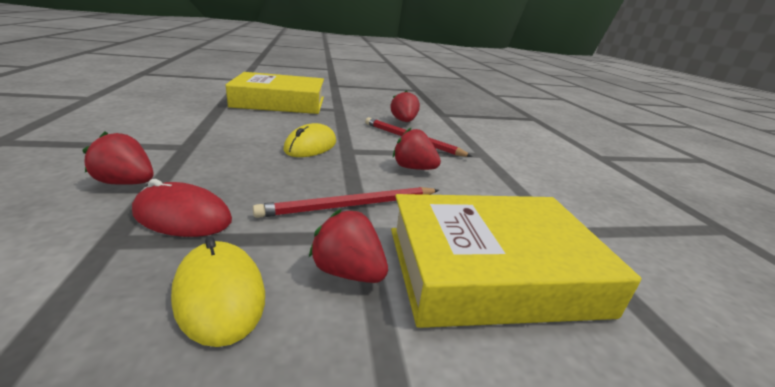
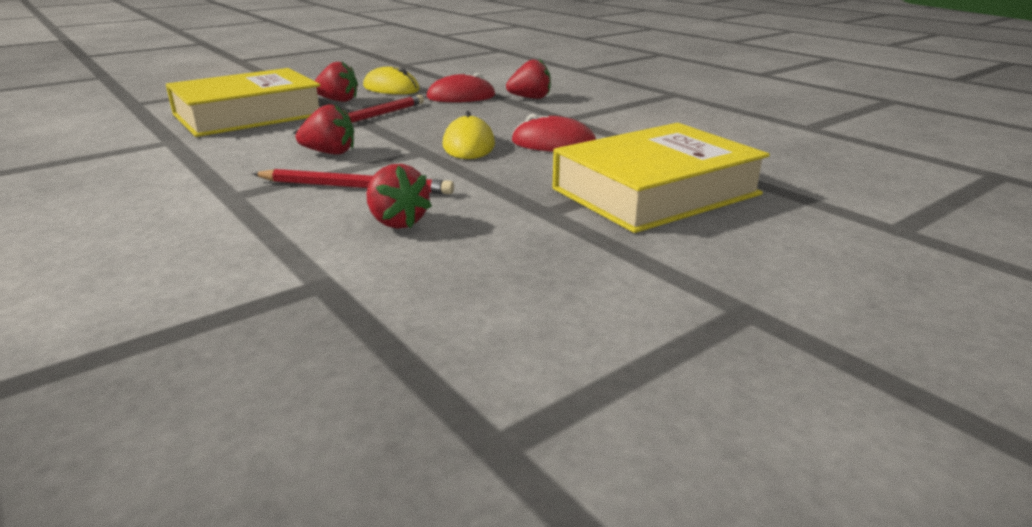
camera: 155 degrees right, 0 degrees up
(257, 131) = (553, 143): none -> red mouse

